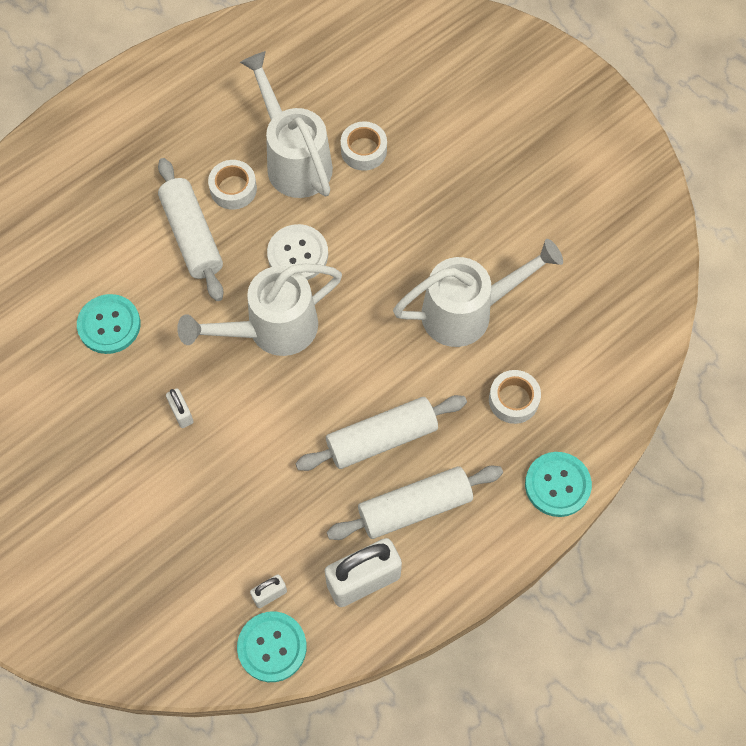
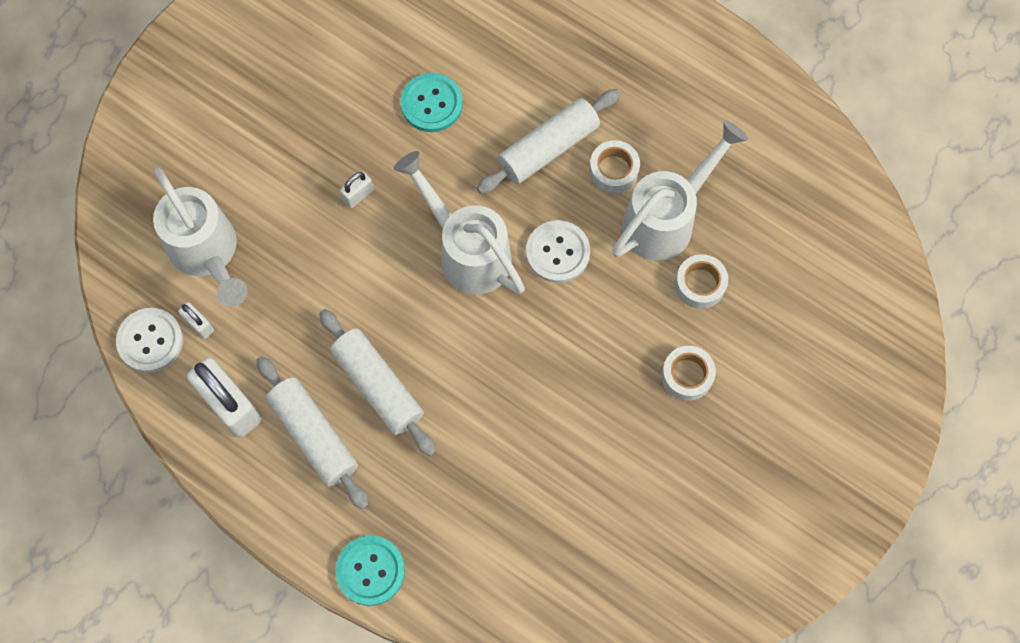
camera: 75 degrees right, 5 degrees up
(272, 647) = (150, 341): turquoise button -> white button
(467, 312) = (540, 436): white watering can -> white watering can (207, 253)
(513, 400) = (452, 506): white tape -> white tape (687, 375)

